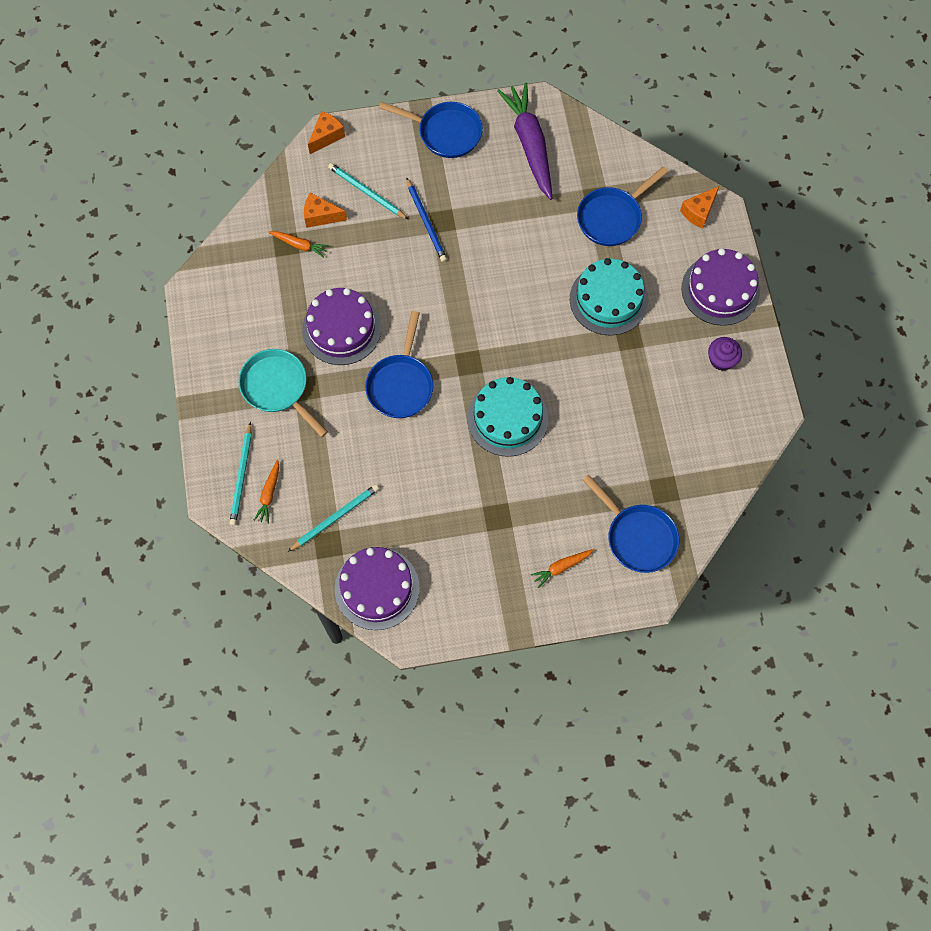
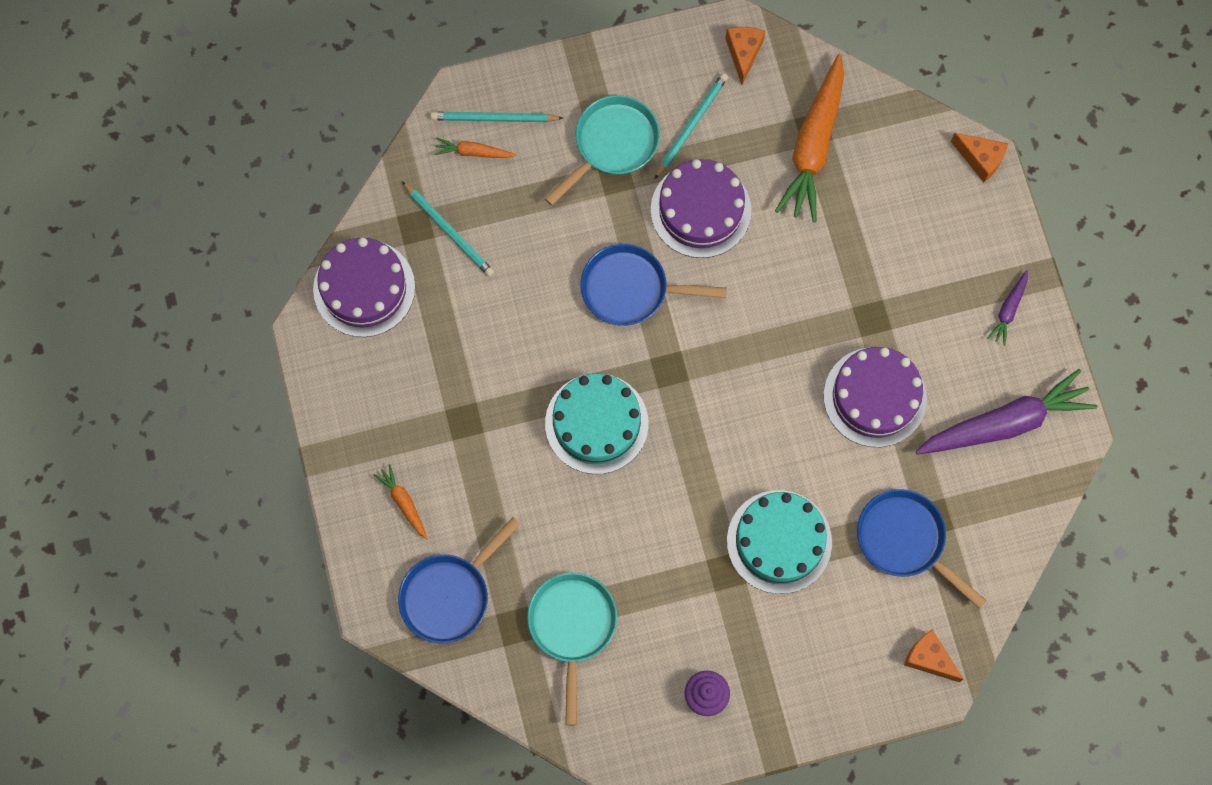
camera: 85 degrees right, 5 degrees up
(299, 245) = (813, 145): orange carrot -> orange carrot, size x2.22
(320, 216) = (859, 166): orange cheese -> orange cheese (743, 53)
(366, 192) = (902, 219): turquoise pencil -> turquoise pencil (691, 125)
(426, 222) = (867, 298): blue pencil -> none
(445, 132) = (1008, 310): blue pan -> purple carrot
(667, 448) = (572, 627): none -> turquoise pan
(720, 290) = (811, 691): purple cake -> purple cake (875, 397)

